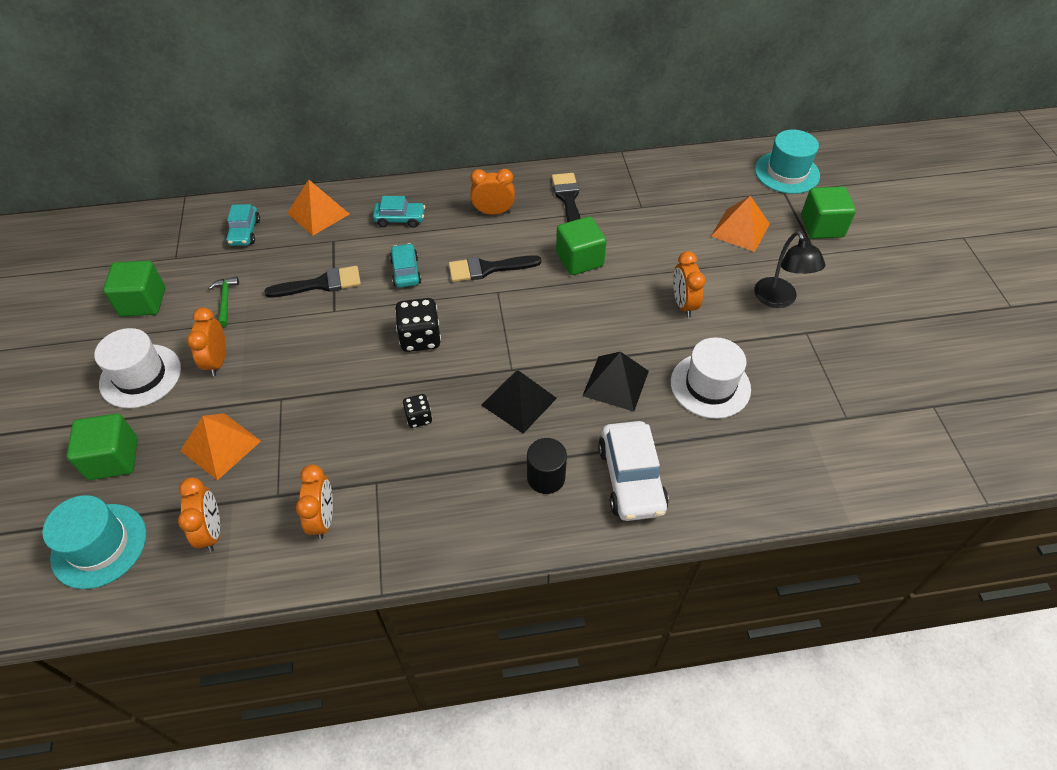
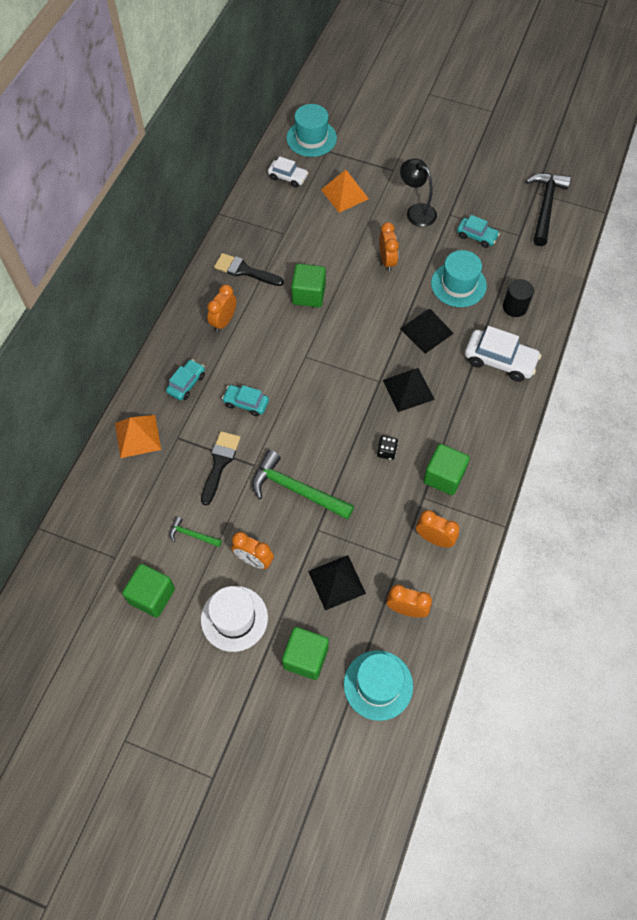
camera: 60 degrees left, 10 degrees up
(221, 445) = (336, 582): orange pyramid -> black pyramid
(245, 232) = (121, 496): turquoise car -> turquoise car (477, 236)
(322, 358) = (296, 490): none -> green hammer
(420, 338) = (317, 421): black dice -> none
(488, 268) = (279, 351): black brush -> none
(546, 477) = (474, 403): black cylinder -> black cylinder (514, 307)
(683, 304) = (387, 261): orange clock -> orange clock turned 120 degrees counterclockwise
(710, 385) = (458, 284): white hat -> turquoise hat
(716, 178) = (288, 177): none -> white car
(779, 300) = (416, 211): black lamp -> black lamp turned 150 degrees counterclockwise
(822, 226) = (372, 152): green cube -> green cube (444, 476)
(921, 426) = (545, 207): none -> black hammer

